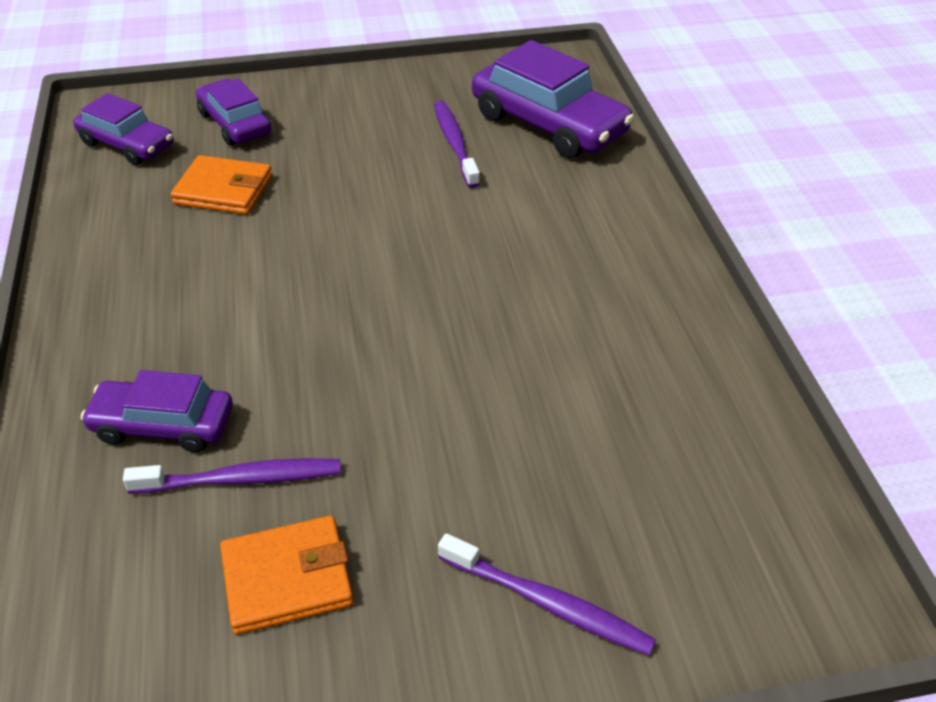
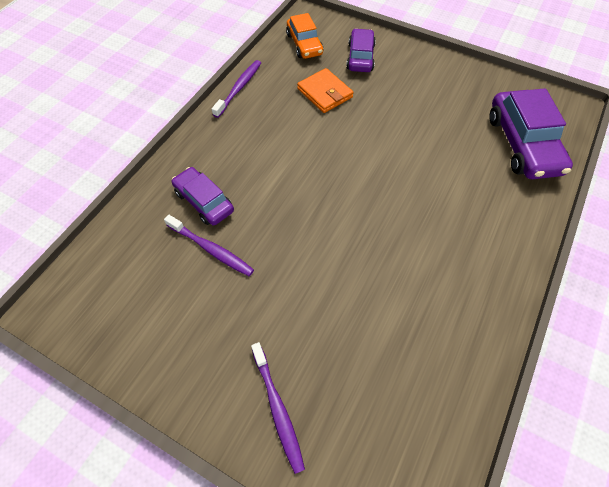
camera: 40 degrees right, 15 degrees up
(127, 144) = (304, 44): purple car -> orange car
(287, 578) = (189, 309): orange wallet -> none
(455, 143) = (459, 128): purple toothbrush -> purple toothbrush (239, 88)

